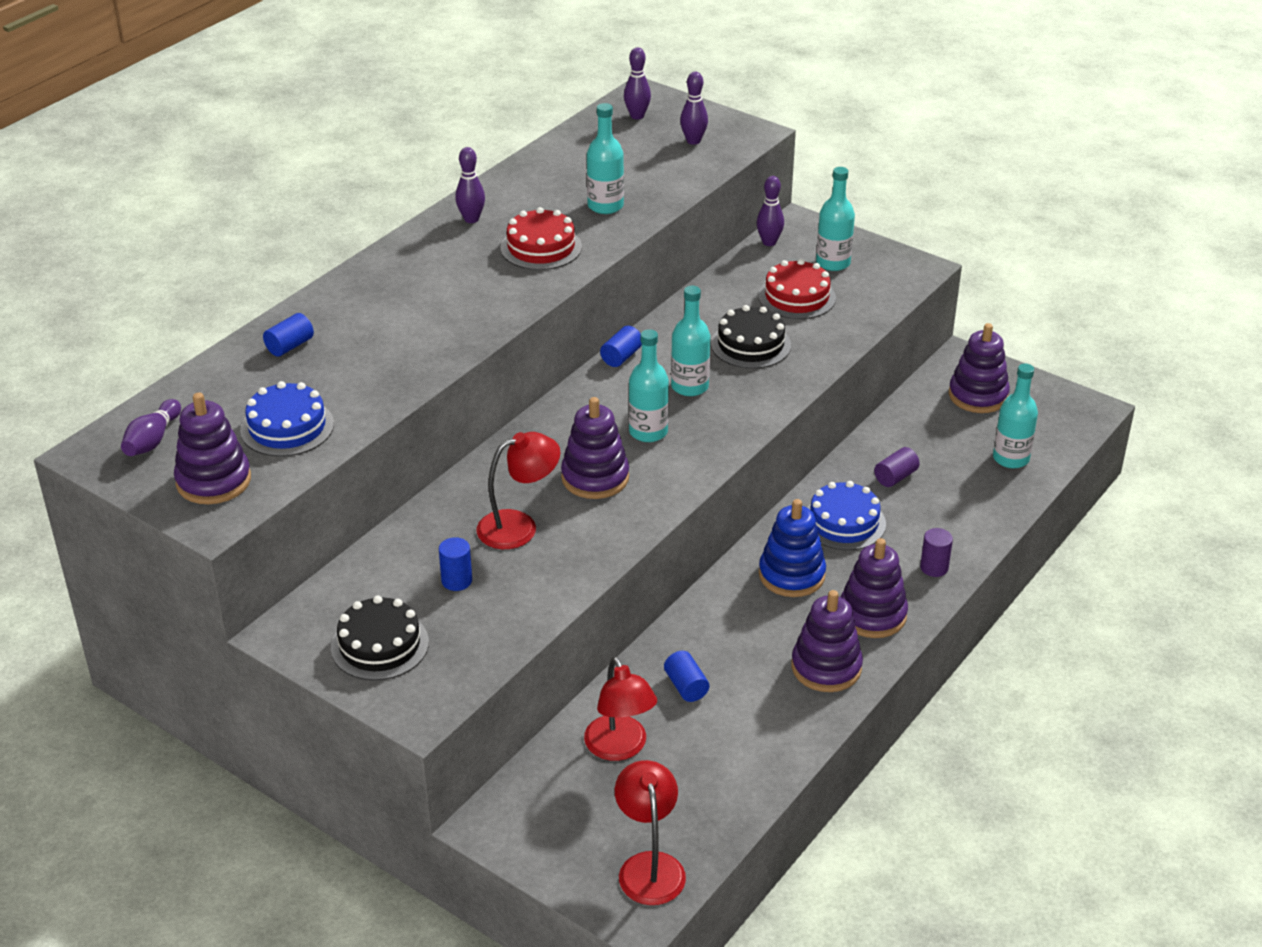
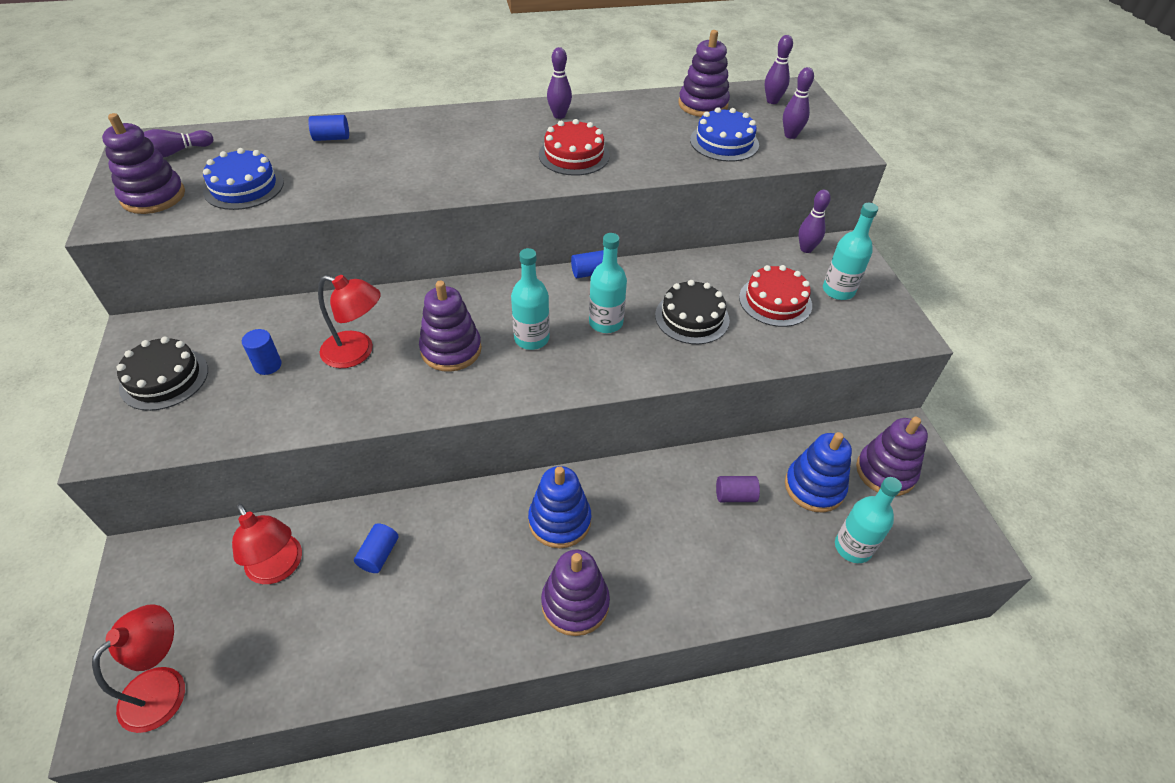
camera: 40 degrees right, 10 degrees up
(605, 206) = (660, 149): turquoise bottle -> none
(620, 748) = (279, 568): red lamp -> red lamp turned 60 degrees counterclockwise
(826, 667) = (486, 622): purple stacking toy -> purple stacking toy (703, 105)
(844, 522) = (650, 505): blue cake -> blue cake (724, 142)
(934, 567) = (673, 600): purple cylinder -> none
(942, 436) = (814, 487): none -> blue stacking toy

